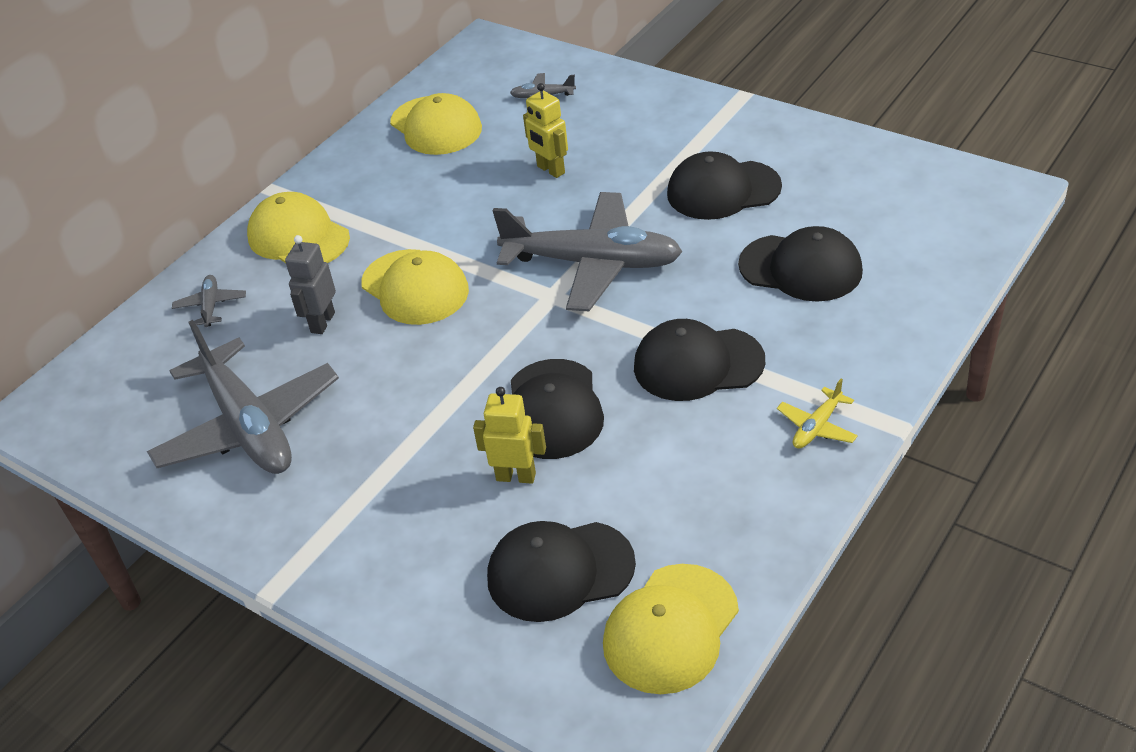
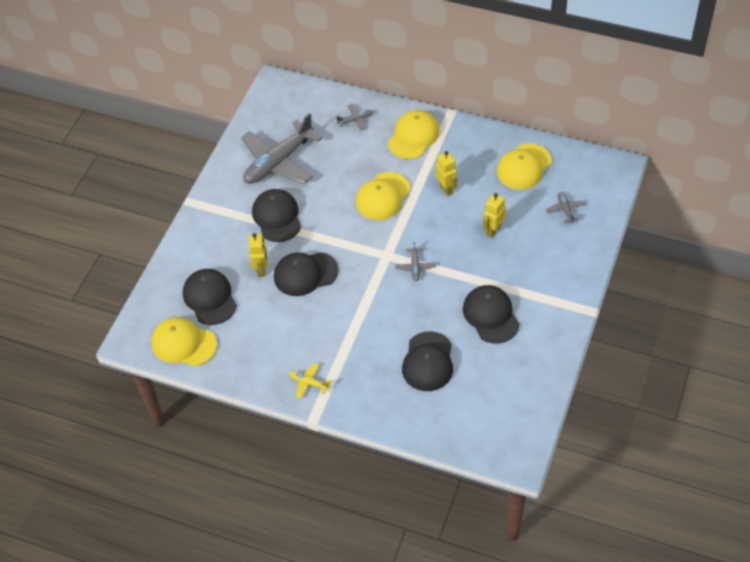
camera: 75 degrees right, 10 degrees up
(322, 322) = (351, 167): grey robot -> none
(437, 211) = (446, 189): none -> yellow robot
(593, 263) = (415, 267): grey plane -> grey plane, size x0.41
(698, 364) = (345, 327): black cap -> black cap (277, 217)

